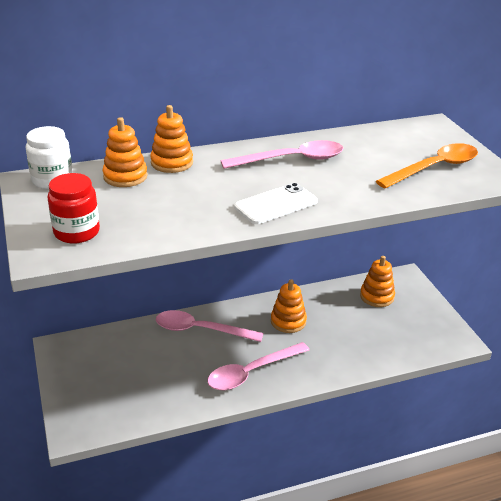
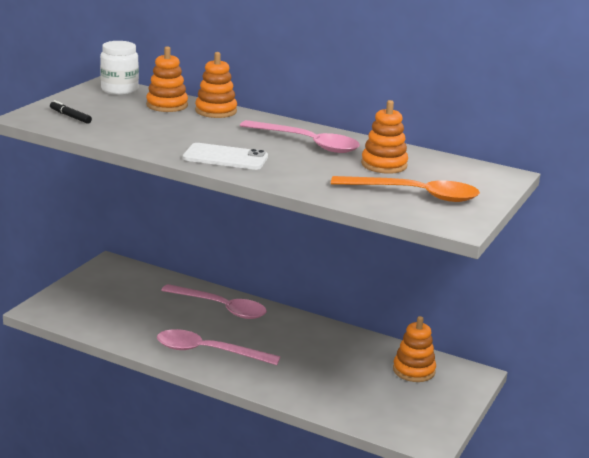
camera: 45 degrees right, 10 degrees down
(77, 232) = (70, 116): red jar -> black marker
(201, 330) = (221, 308): pink spoon -> pink spoon turned 150 degrees clockwise
(288, 321) = (299, 341): orange stacking toy -> orange stacking toy (384, 165)

